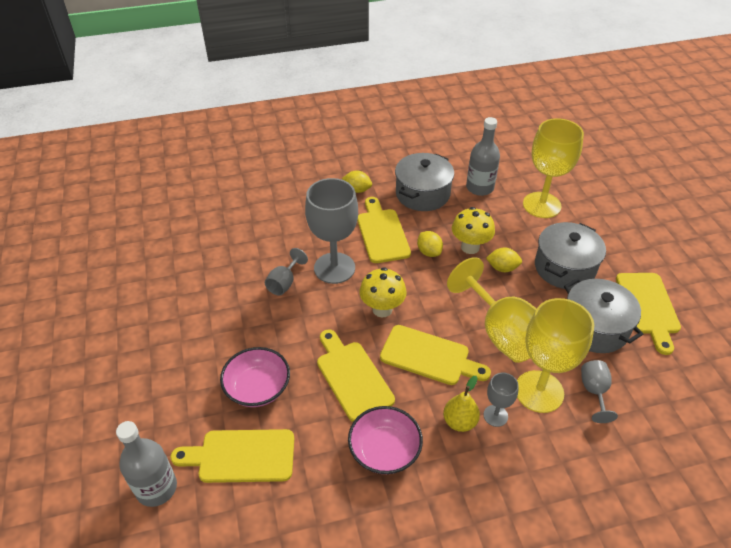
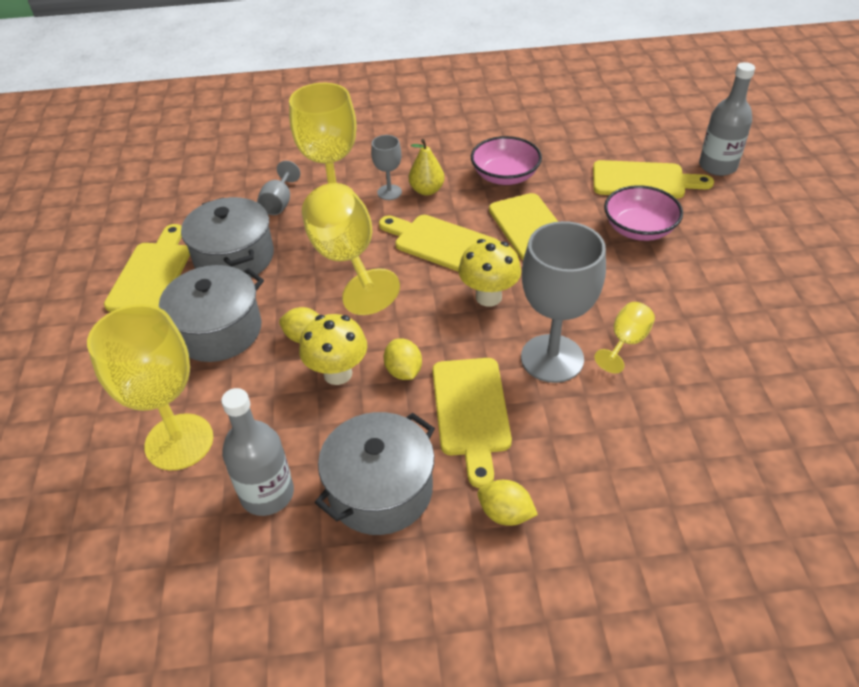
camera: 170 degrees left, 0 degrees up
(284, 283) = (626, 342): grey goblet -> yellow goblet

